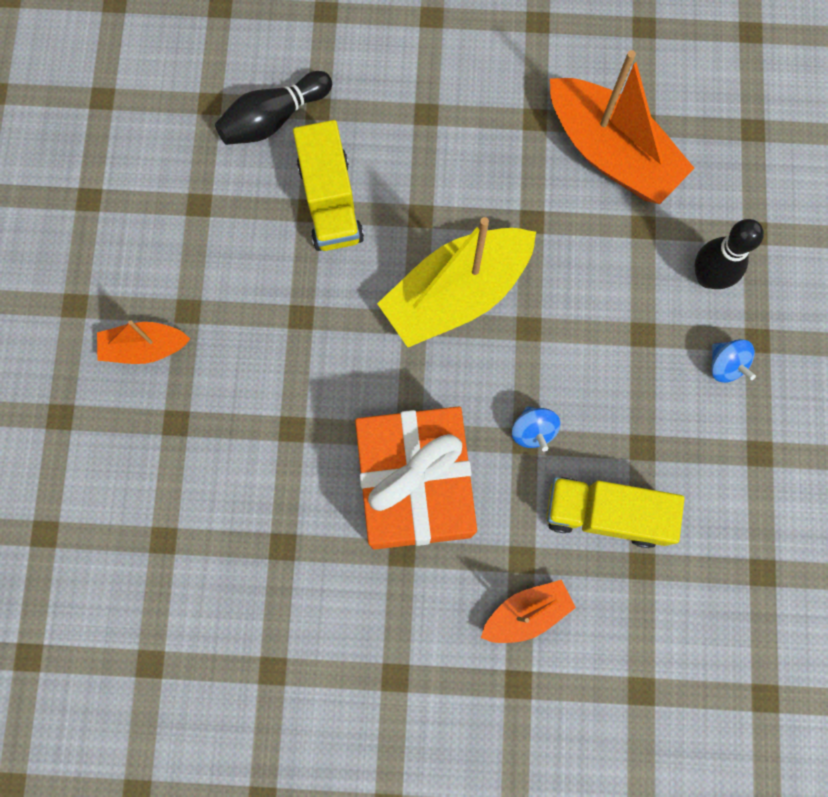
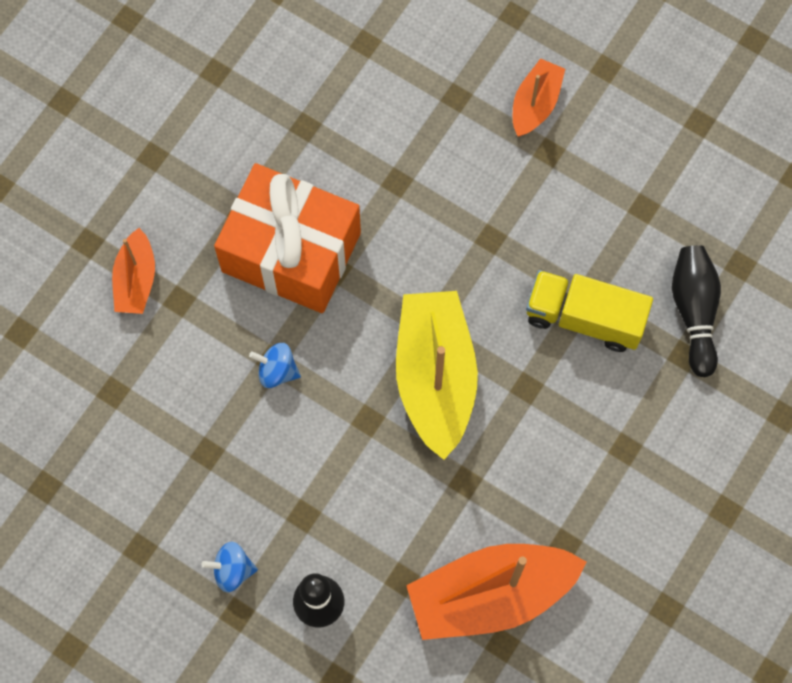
camera: 120 degrees right, 5 degrees down
(605, 513) = (173, 388): yellow truck -> none

